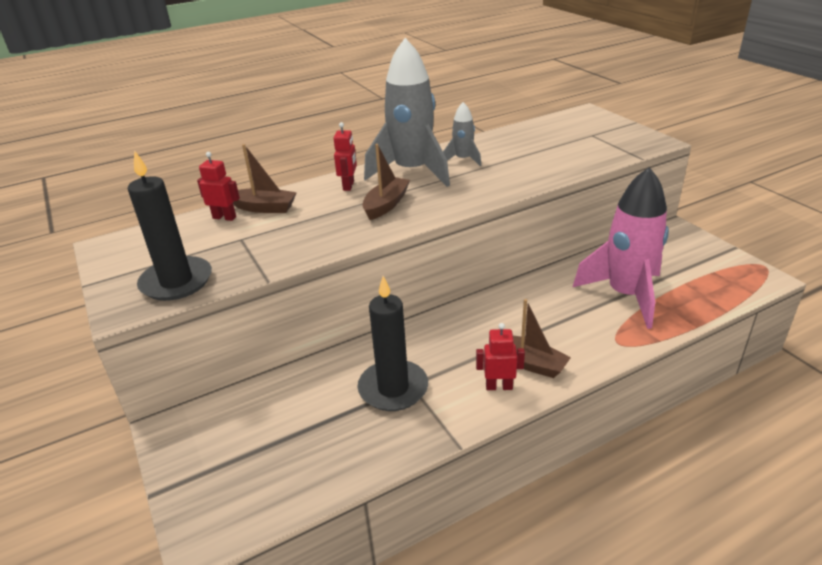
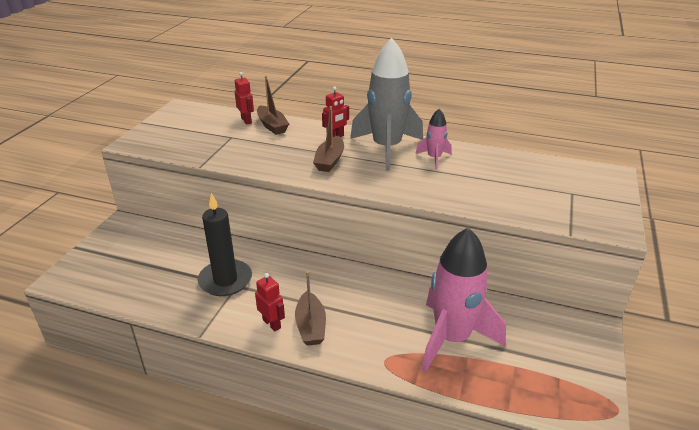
camera: 45 degrees right, 0 degrees up
(176, 282) = (169, 142): black candle -> none
(386, 205) = (329, 160): brown boat -> brown boat turned 120 degrees clockwise
(463, 160) = (434, 158): grey rocket -> pink rocket

